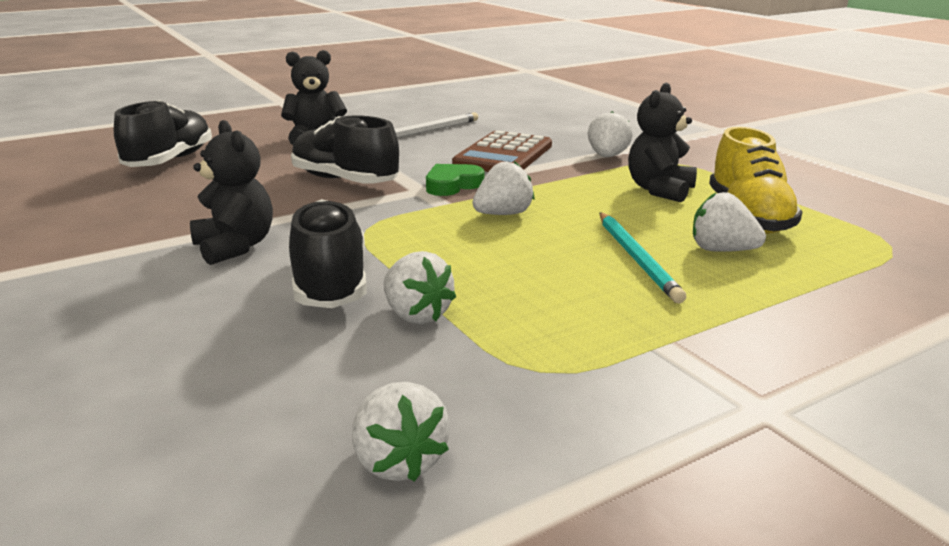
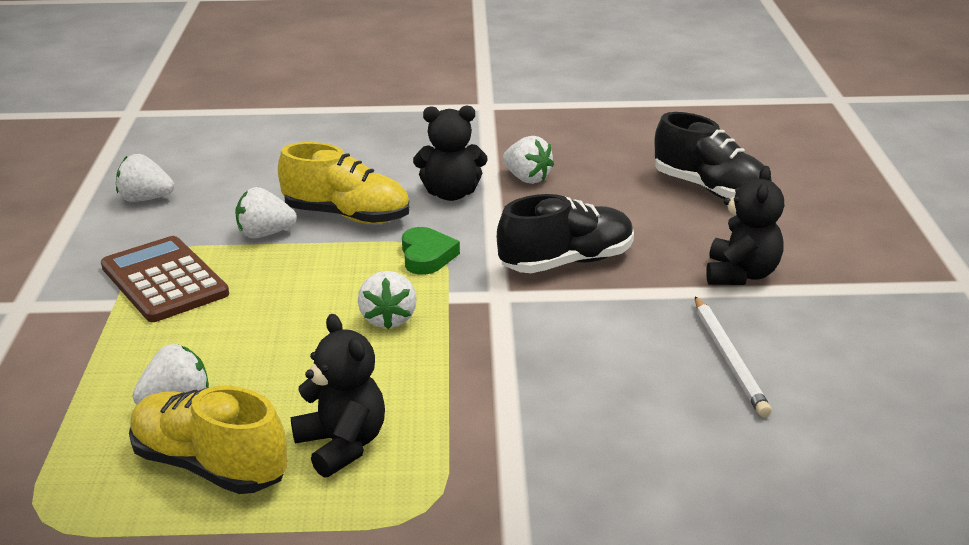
camera: 120 degrees right, 5 degrees up
(330, 283) = (347, 216): black shoe -> yellow shoe
(452, 185) = (495, 316): green heart -> green heart (427, 256)
(503, 155) = (570, 383): brown calculator -> brown calculator (164, 280)
(607, 156) = (493, 465): white strawberry -> white strawberry (527, 178)
(637, 258) = (222, 349): turquoise pencil -> none

